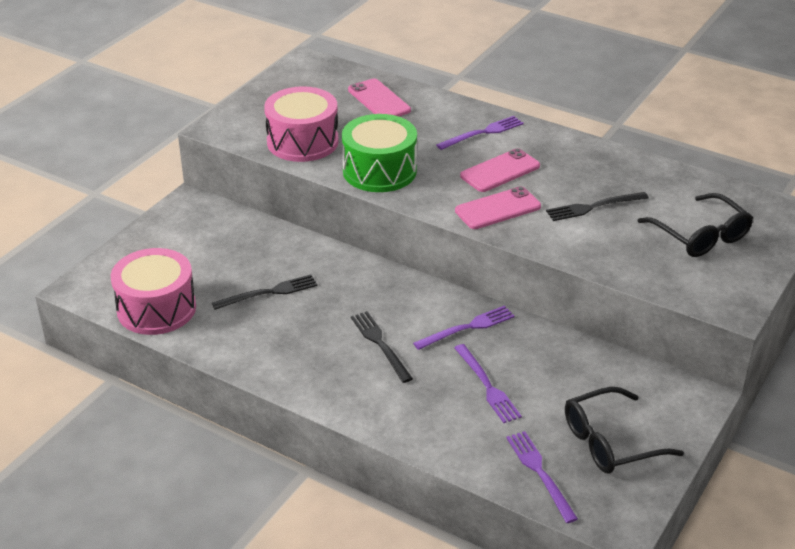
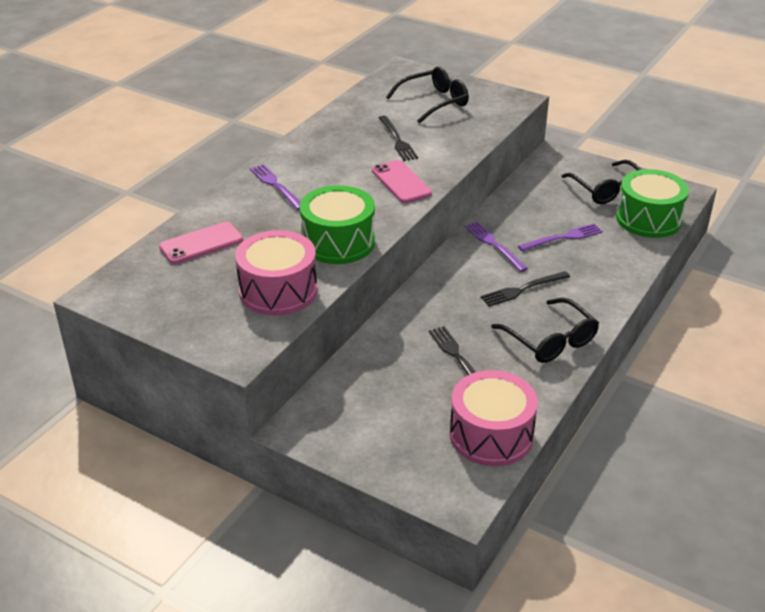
camera: 90 degrees left, 0 degrees up
(289, 358) = (550, 340): none -> black glasses
(500, 171) = (342, 179): pink phone -> none
(540, 473) = (648, 219): purple fork -> green drum

